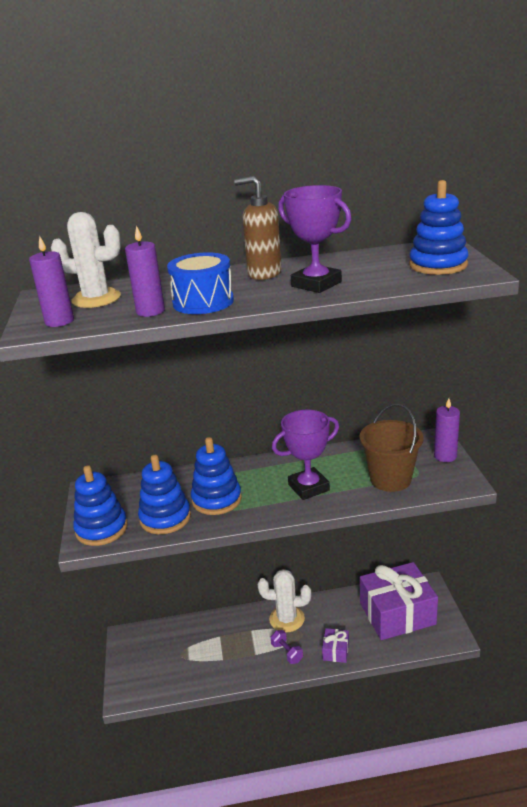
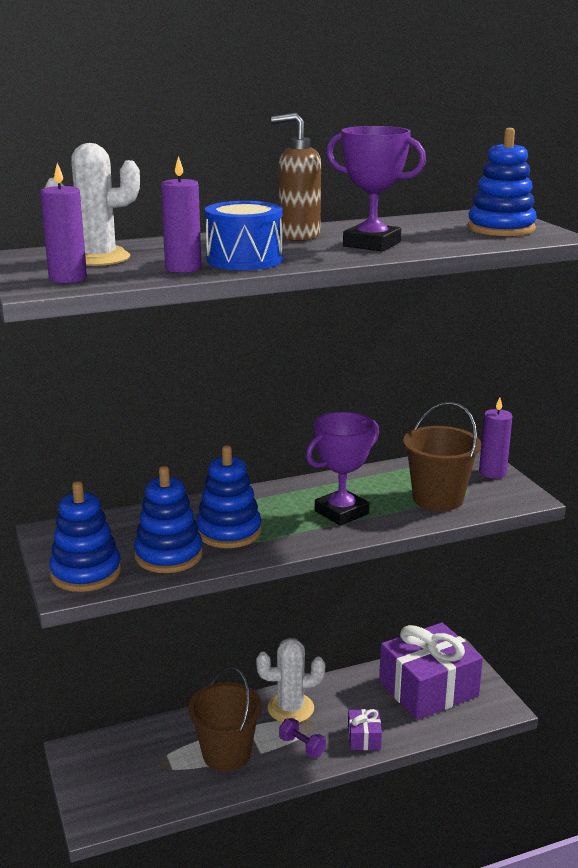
camera: 15 degrees left, 5 degrees down
(230, 652) = (226, 754): none -> brown bucket

